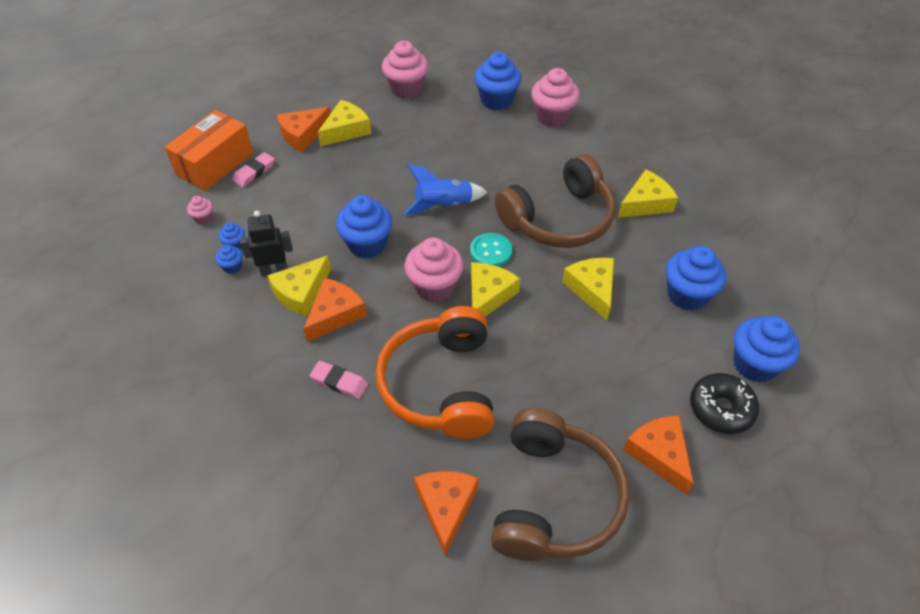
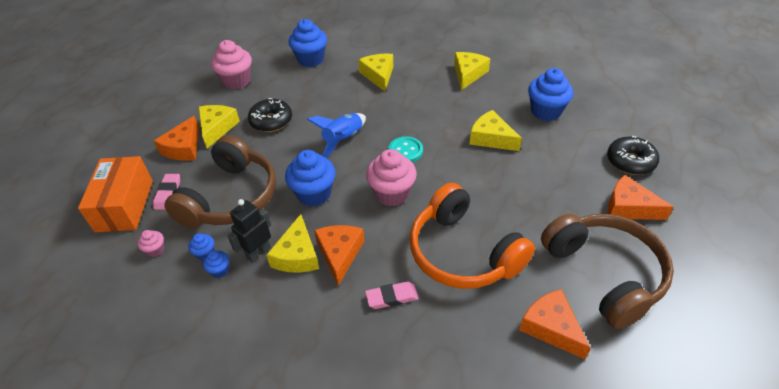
camera: 35 degrees left, 5 degrees down
(398, 149) = (271, 121): none -> black donut
(488, 296) = (433, 178): yellow cheese -> yellow cheese (378, 75)
(552, 117) = (358, 53): pink cupcake -> none
(559, 219) = (427, 109): brown headphones -> brown headphones (231, 197)
(754, 364) = (619, 128): blue cupcake -> none

